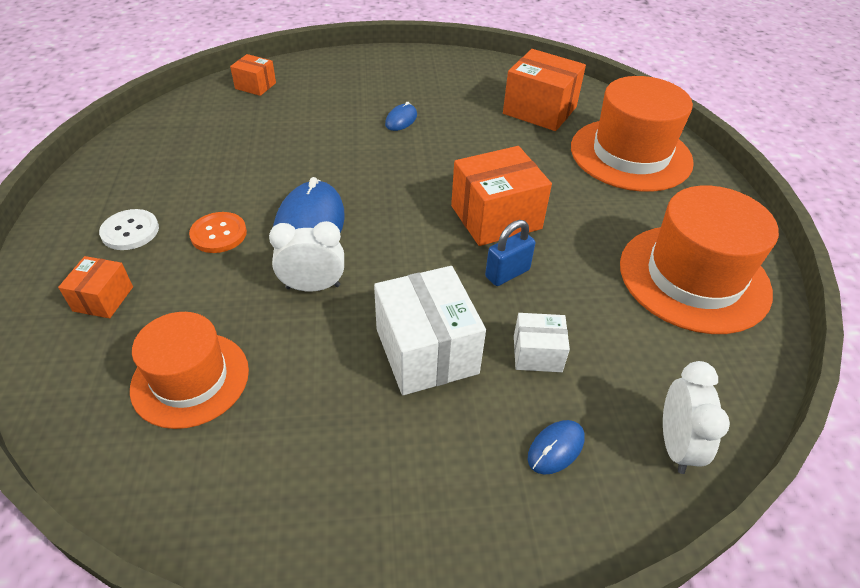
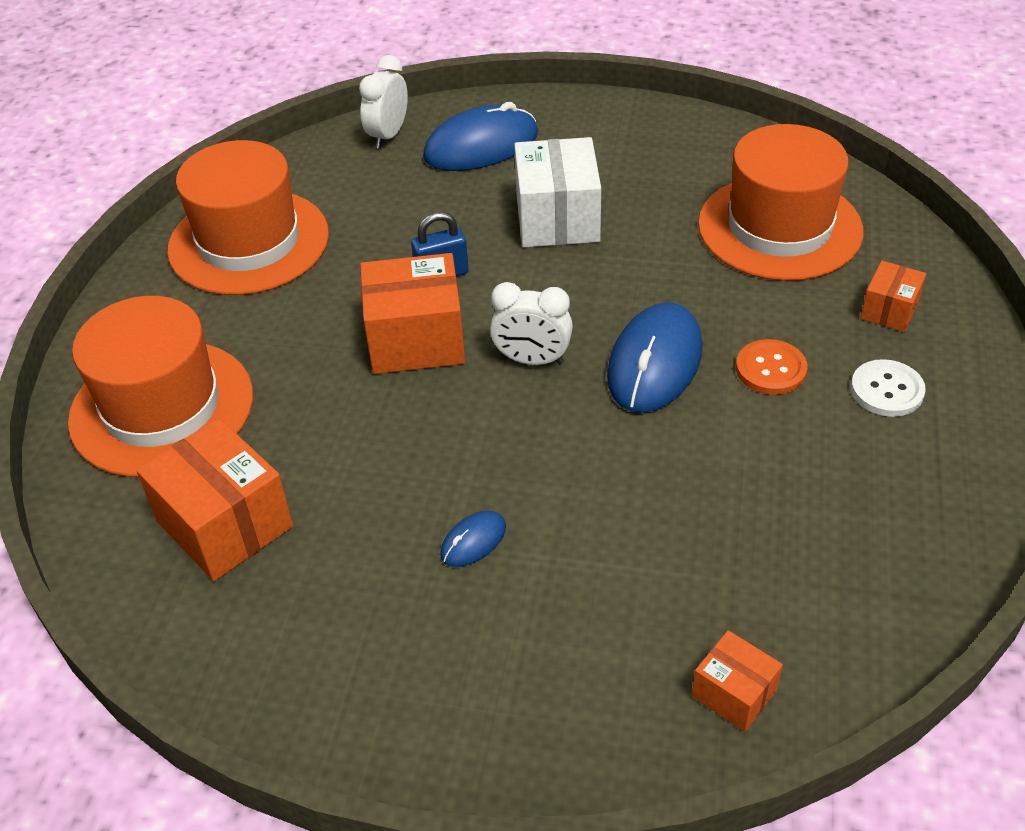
camera: 160 degrees left, 0 degrees up
(190, 379) = (779, 227): orange hat -> orange hat, size x1.53
(313, 286) = (658, 290): white clock -> white clock (532, 360)
(537, 354) = (456, 203): white box -> none
(556, 448) = (481, 146): blue mouse -> blue mouse, size x2.12

